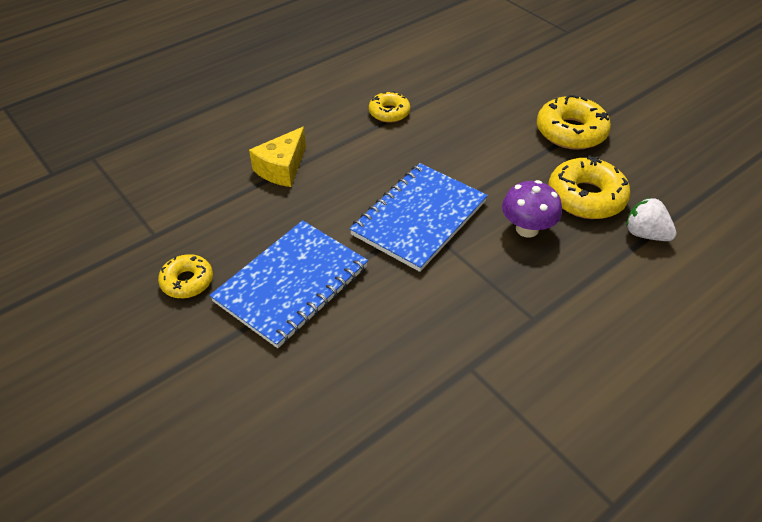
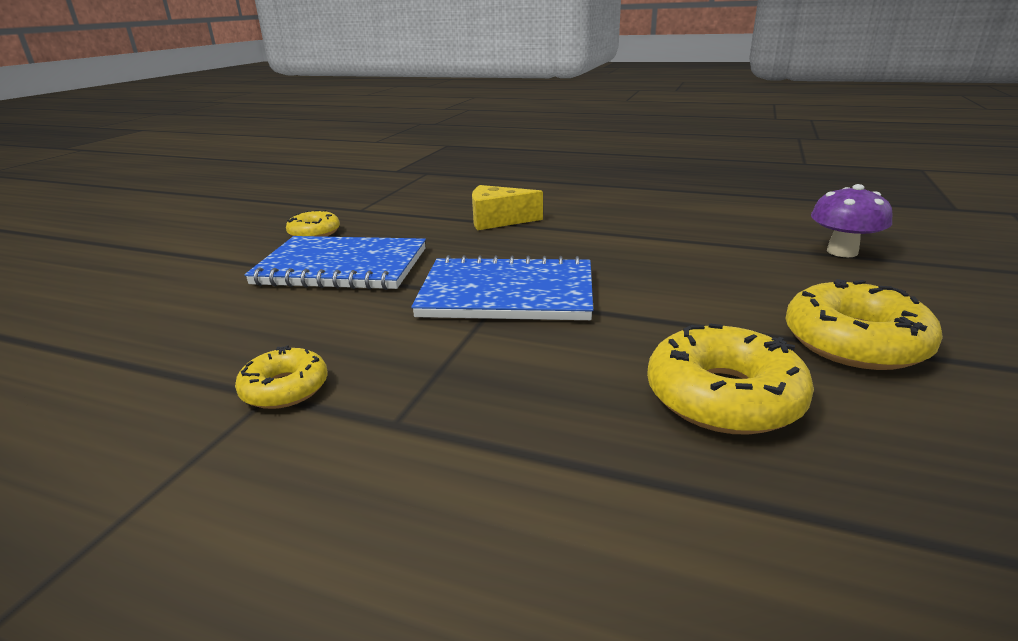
camera: 60 degrees right, 20 degrees down
(389, 112) = (659, 233): yellow donut -> yellow donut (285, 388)
(527, 229) = (578, 365): purple mushroom -> purple mushroom (842, 252)
(645, 234) = (725, 490): white strawberry -> none

